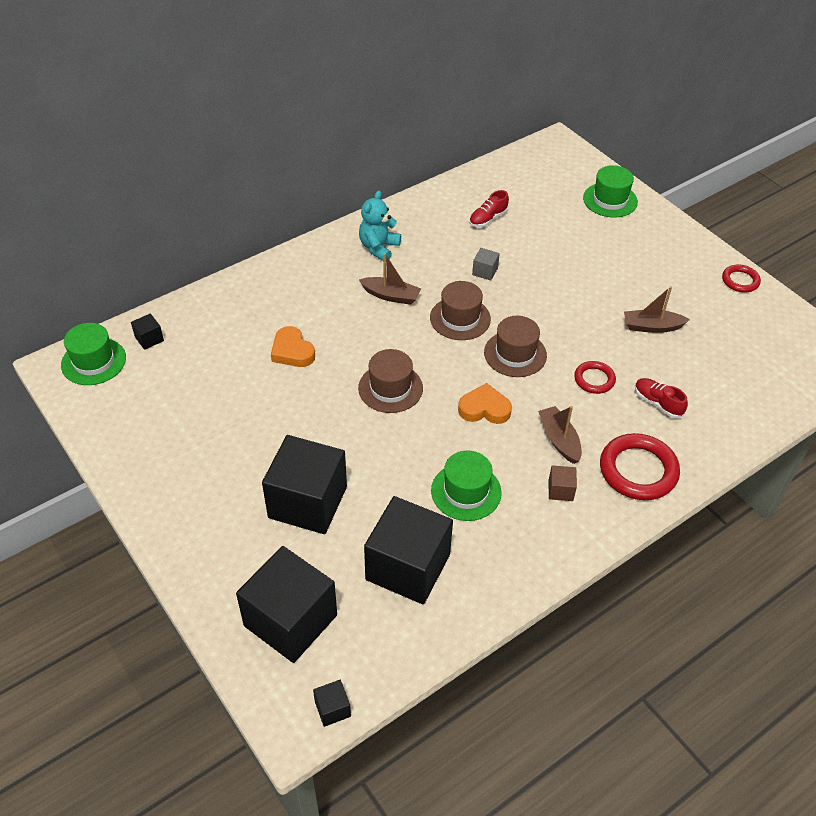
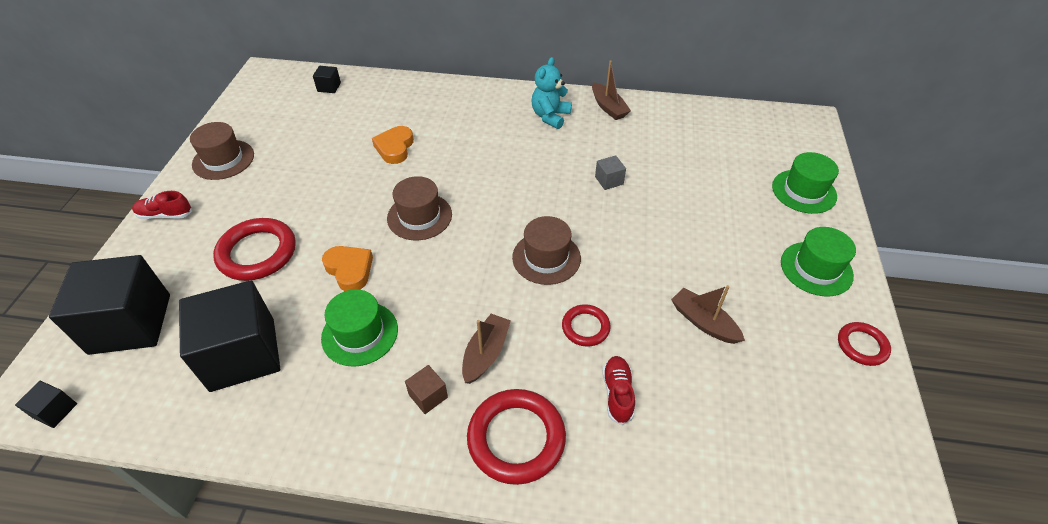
camera: 45 degrees right, 0 degrees up
(93, 361) = (283, 81): green hat -> green hat (816, 268)
(307, 502) = (257, 253): black cube -> red ring
(378, 248) = (550, 116): turquoise teddy bear -> turquoise teddy bear turned 45 degrees counterclockwise
(391, 296) = (512, 154): brown boat -> brown boat (608, 107)
(460, 318) = (540, 202): brown hat -> brown hat (223, 160)
(484, 409) = (463, 282): orange heart -> orange heart (349, 270)
(488, 219) = (666, 144): red shoe -> red shoe (165, 215)

